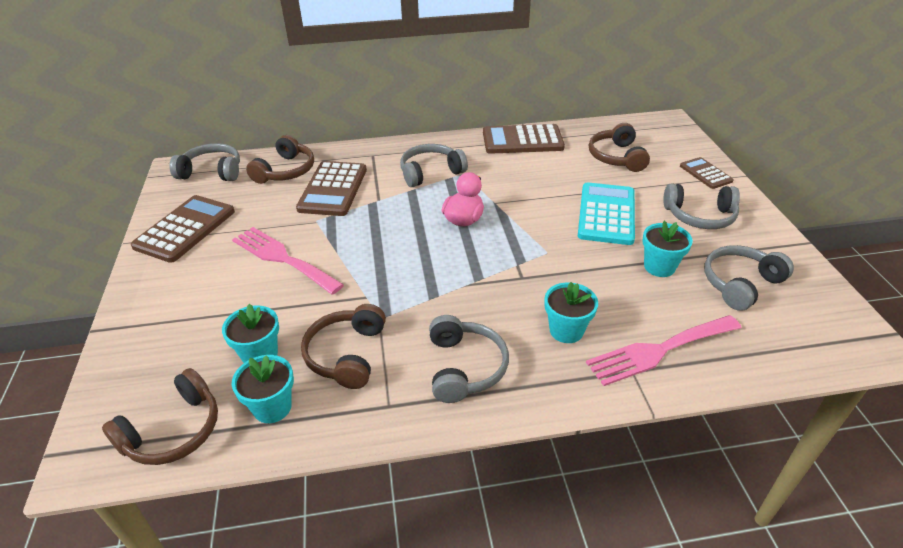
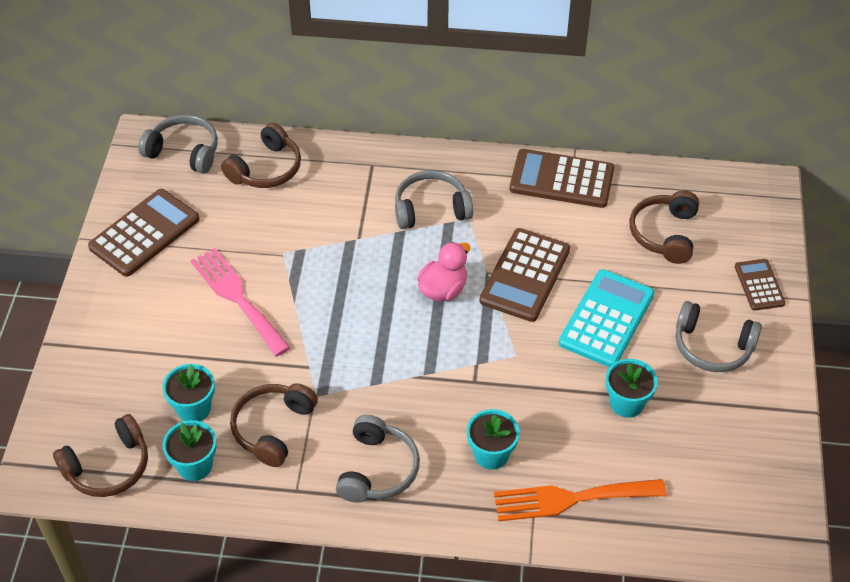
camera: 15 degrees right, 10 degrees up
(333, 189) = (313, 210): brown calculator -> brown calculator (525, 275)
(659, 350) = (571, 499): pink fork -> orange fork
(740, 284) = (701, 445): grey headphones -> none

